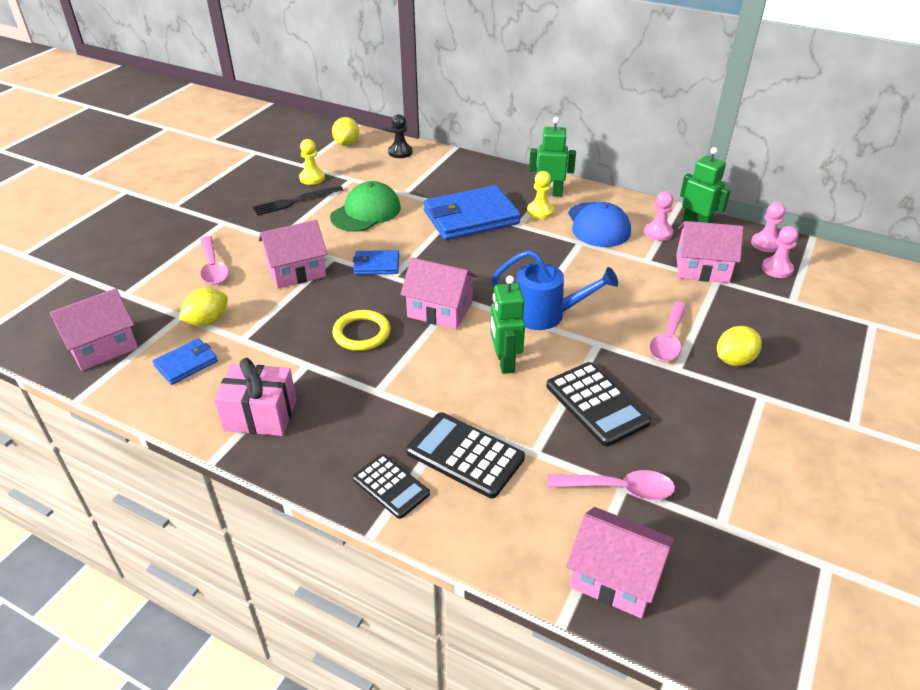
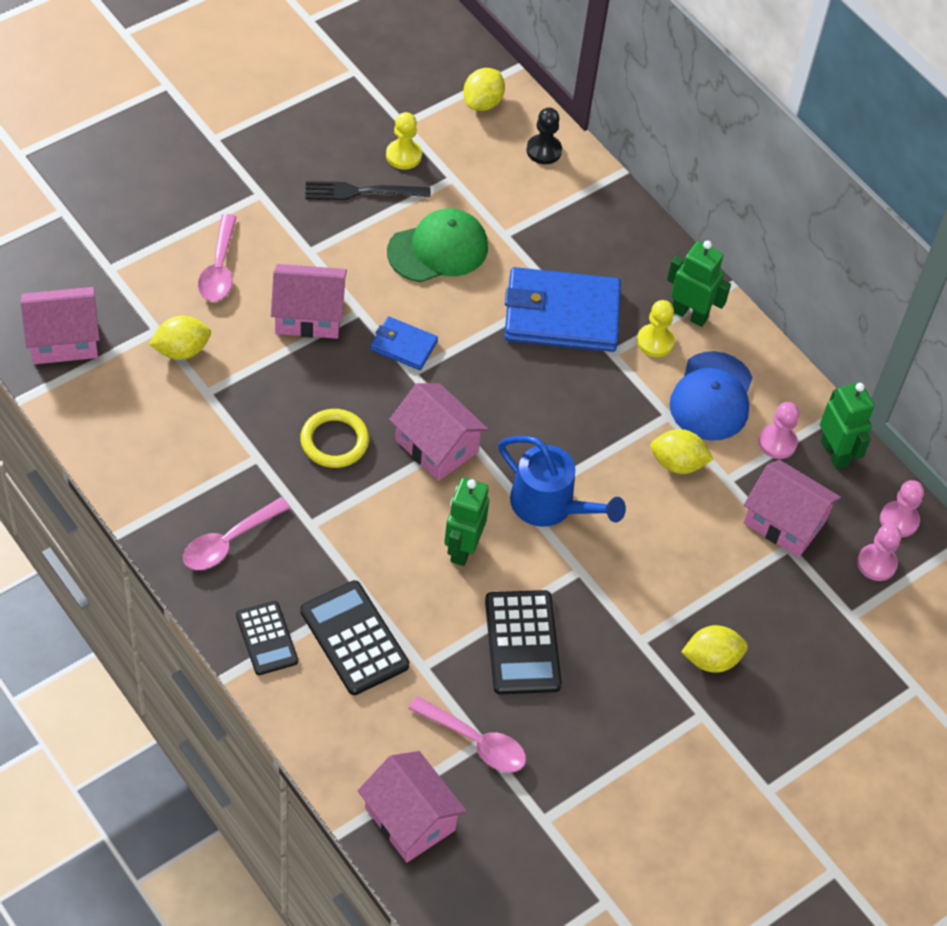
camera: 20 degrees right, 15 degrees up
(186, 364) = (138, 401): blue wallet -> none
(261, 415) = (184, 501): pink gift -> none
(608, 263) = (677, 463): none -> yellow lemon
(668, 339) = (661, 601): pink spoon -> pink spoon (228, 542)

